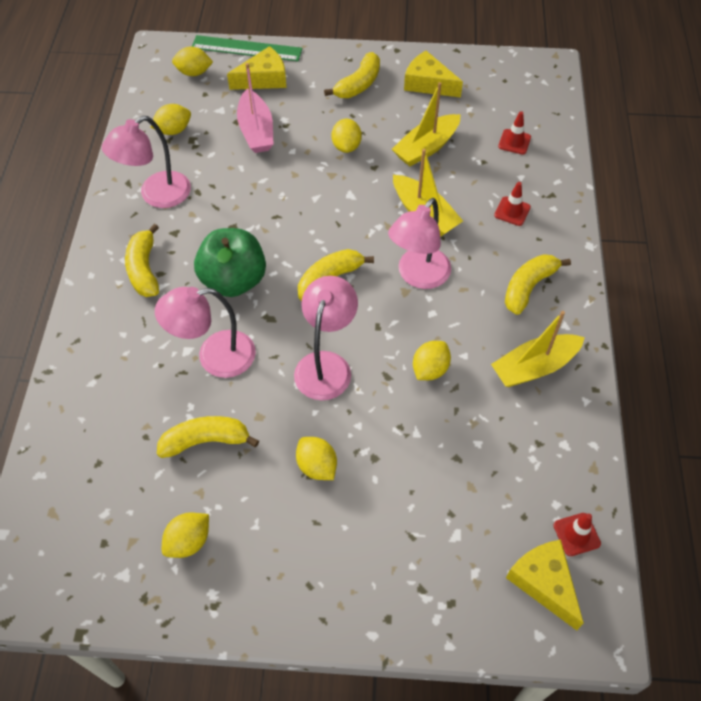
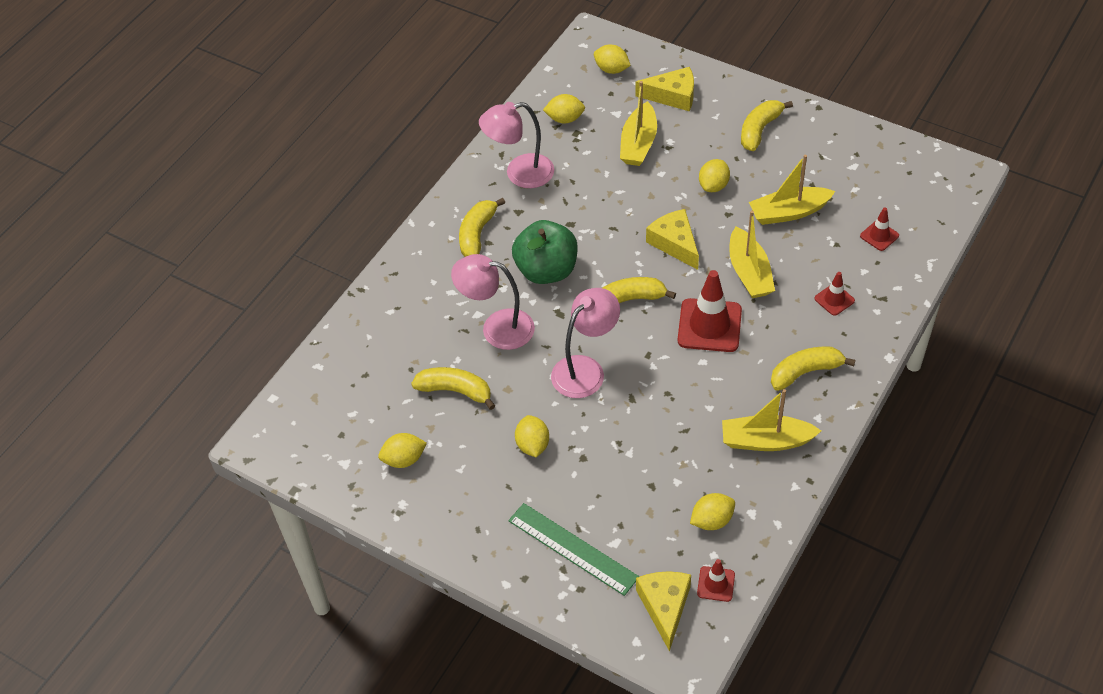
camera: 30 degrees right, 5 degrees down
(246, 48) = (673, 61): green ruler -> green ruler (572, 548)
(256, 131) = (638, 143): pink boat -> yellow boat
(358, 84) = (760, 130): yellow banana -> yellow banana turned 150 degrees clockwise
(418, 276) = (709, 325): pink lamp -> red traffic cone
(428, 84) = (829, 151): yellow cheese -> yellow cheese (674, 243)
(430, 369) = (672, 407): yellow lemon -> yellow lemon (712, 520)

